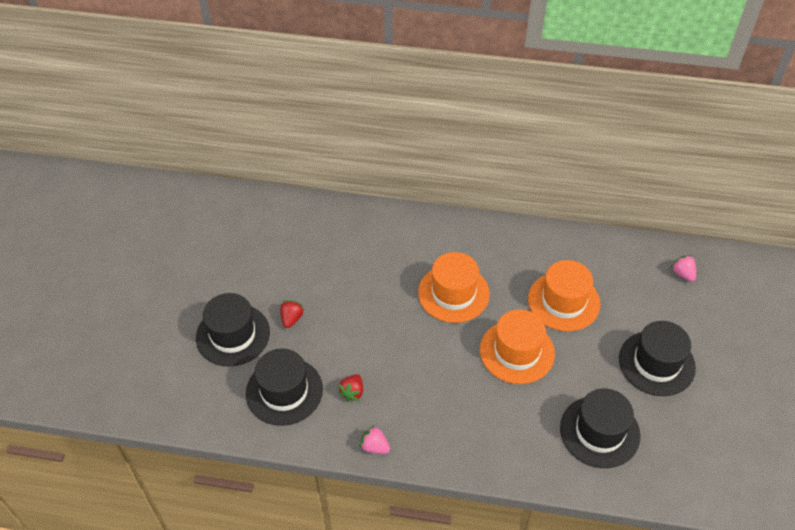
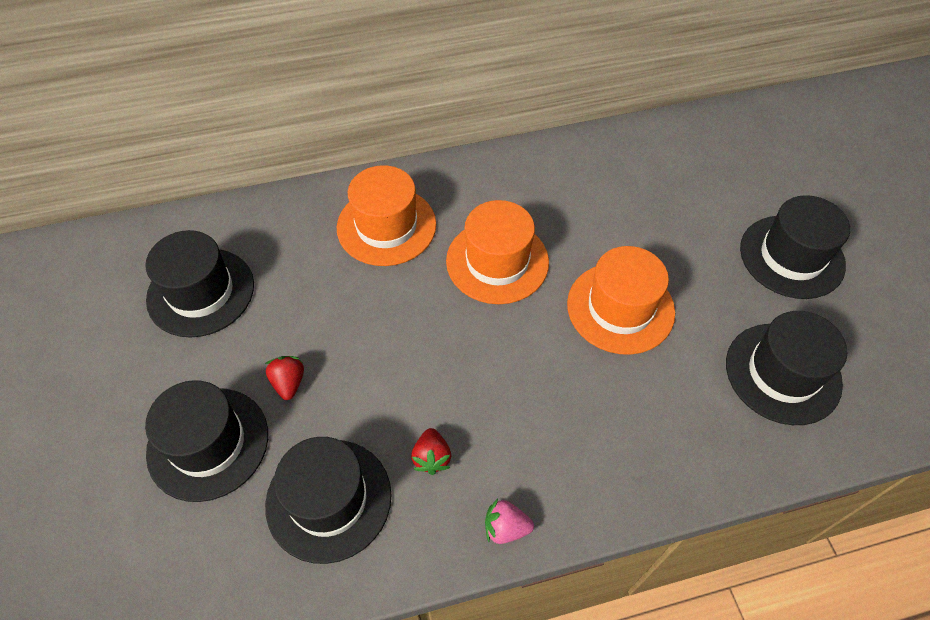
camera: 25 degrees left, 5 degrees up
(265, 246) = (201, 292): none -> black hat
(563, 301) = (639, 221): orange hat -> orange hat (386, 226)
(683, 274) = (752, 139): pink strawberry -> none

